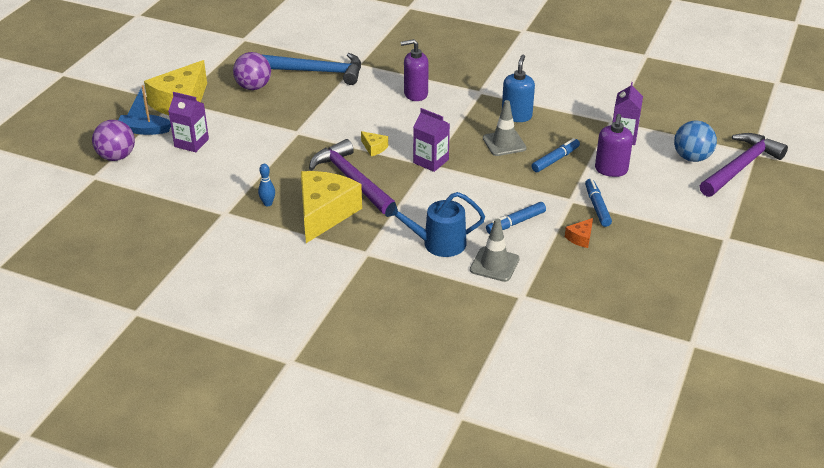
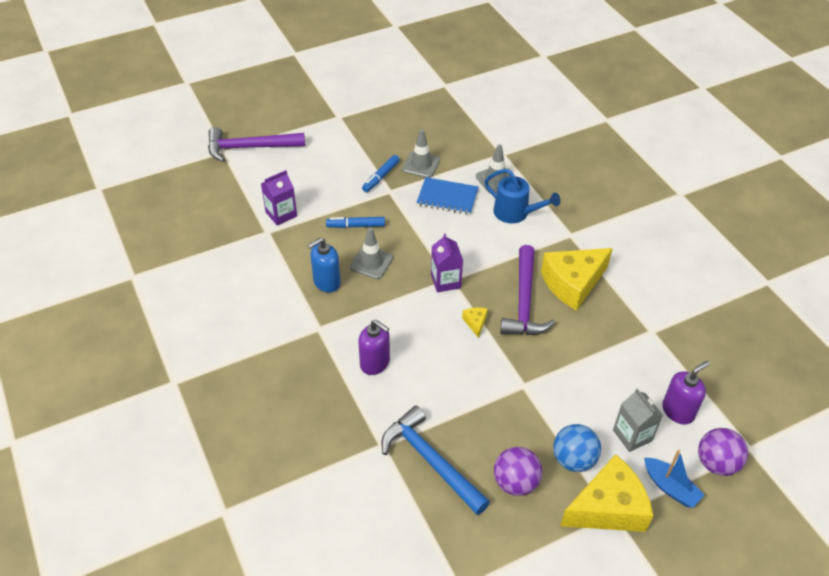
camera: 140 degrees left, 10 degrees up
(191, 143) = (632, 435): purple carton -> grey carton
(268, 203) = (610, 319): blue bowling pin -> none
(515, 223) = (447, 197): blue marker -> blue notebook
(580, 238) = (421, 165): orange cheese -> grey traffic cone
(611, 170) = (331, 195): purple soap dispenser -> purple soap dispenser (678, 411)
(692, 158) = (266, 171): blue ball -> blue ball (573, 459)

